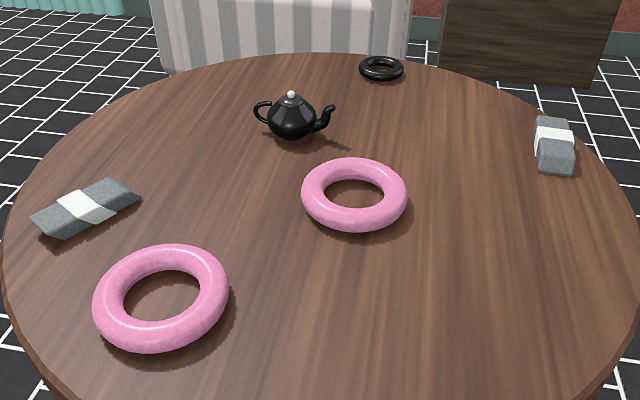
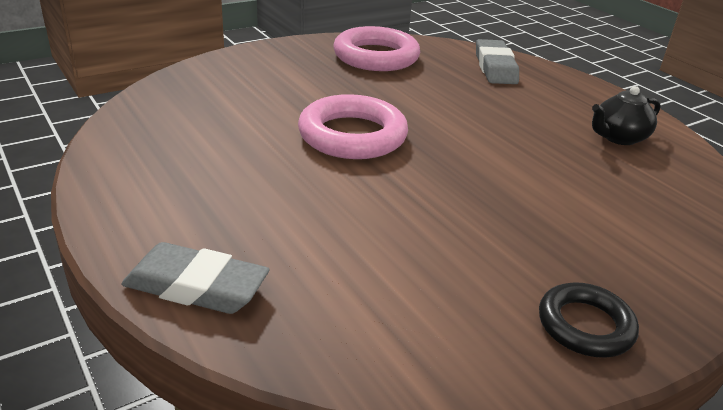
camera: 135 degrees right, 5 degrees down
(293, 133) = (497, 168): black teapot -> black teapot (618, 137)
(551, 150) = (196, 286): grey eraser -> grey eraser turned 45 degrees counterclockwise

